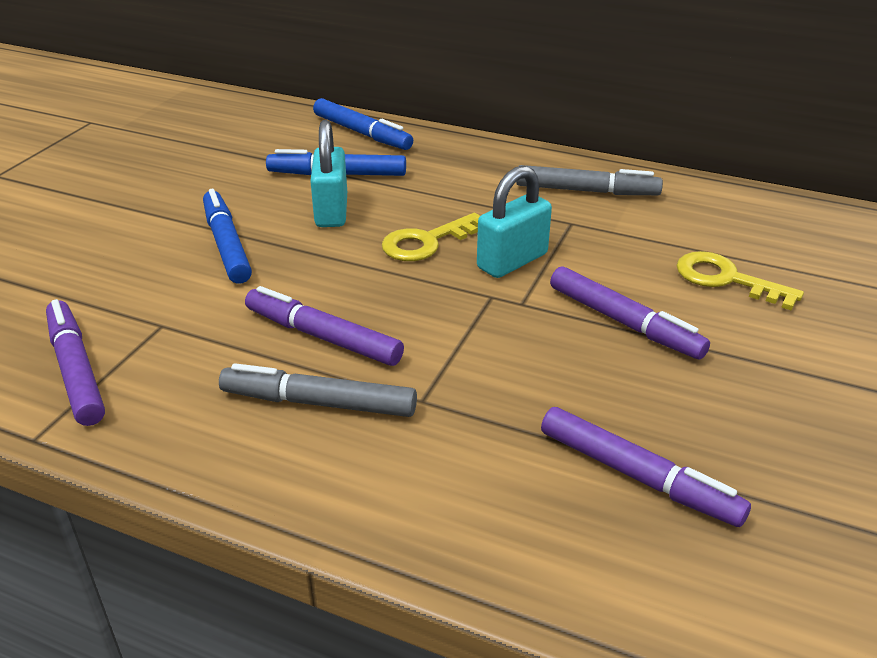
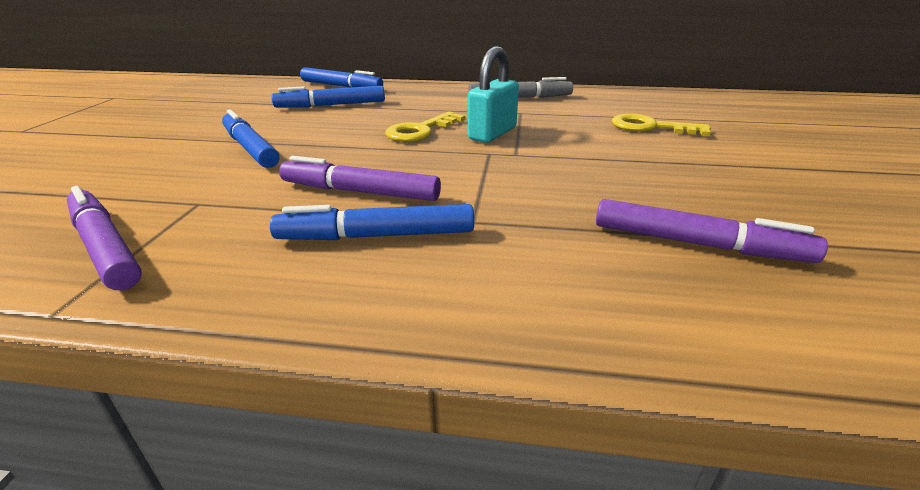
camera: 15 degrees left, 5 degrees down
(319, 403) = (376, 236): grey marker -> blue marker
(331, 211) = (335, 123): turquoise padlock -> none
(624, 322) = (601, 155): purple marker -> none

